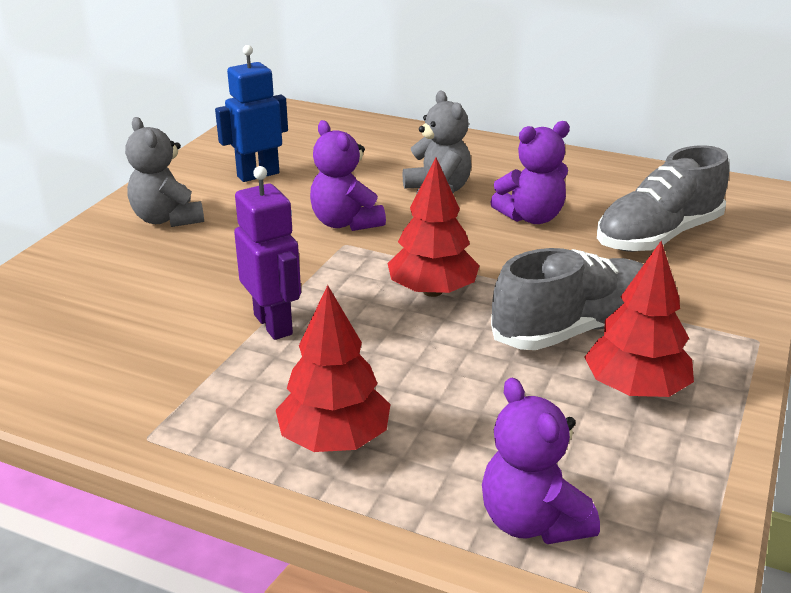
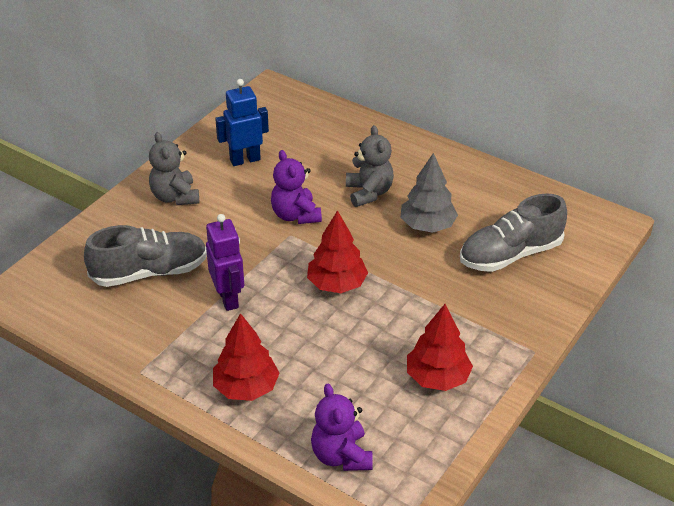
camera: 10 degrees right, 10 degrees up
(531, 217) = (427, 225): purple teddy bear -> grey tree
(574, 329) = (418, 327): grey shoe -> grey shoe (149, 272)

